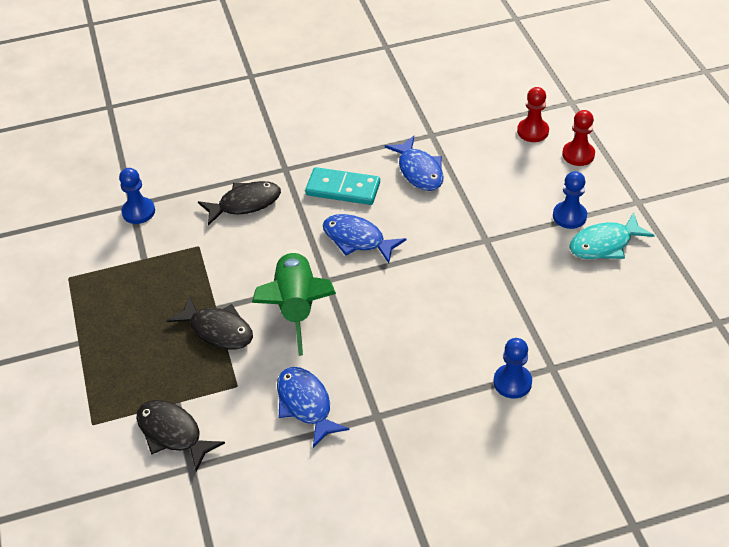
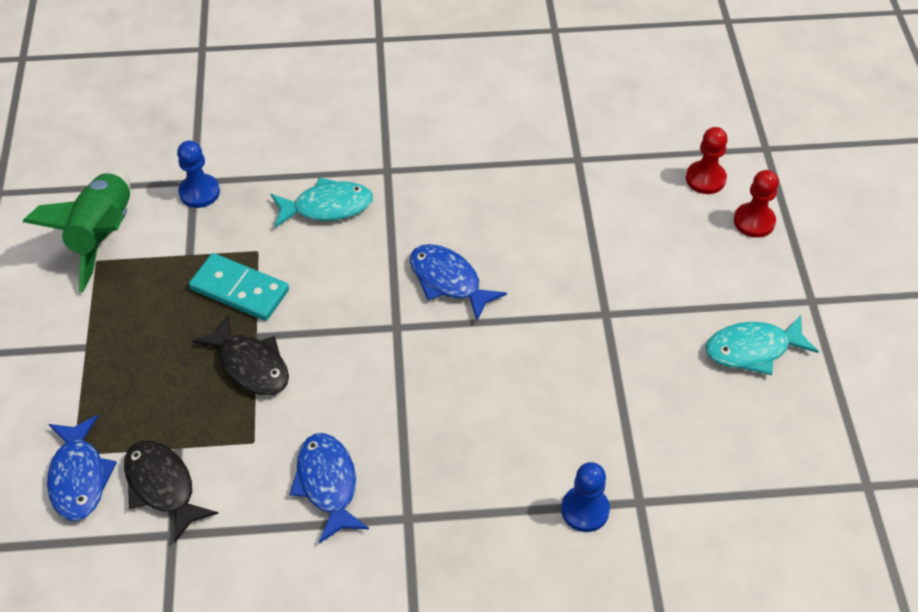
camera: 10 degrees right, 5 degrees up
(245, 204) = (327, 207): black fish -> turquoise fish
(296, 307) = (351, 354): green rocket -> green rocket (103, 236)
(343, 189) = (449, 210): turquoise domino -> turquoise domino (240, 289)
(419, 171) = (549, 205): blue fish -> blue fish (79, 477)
(569, 216) = (719, 303): blue pawn -> none

